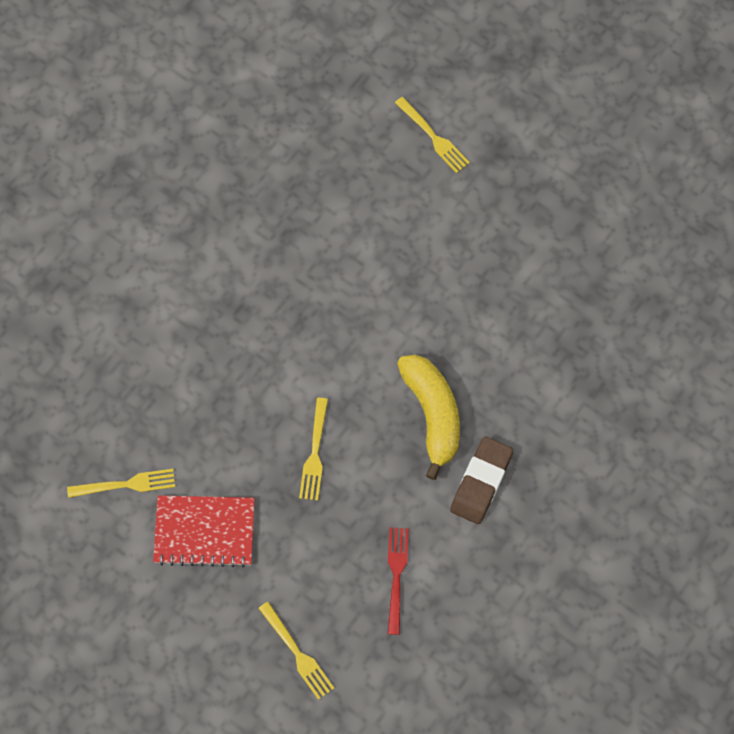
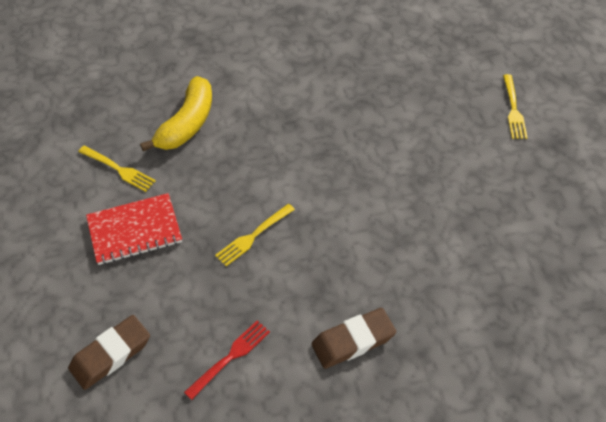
camera: 40 degrees right, 15 degrees down
(204, 532) = (134, 231): red notebook -> red notebook turned 60 degrees counterclockwise
(297, 654) = (110, 355): yellow fork -> brown eraser
(432, 415) = (358, 270): yellow banana -> yellow banana (187, 124)

